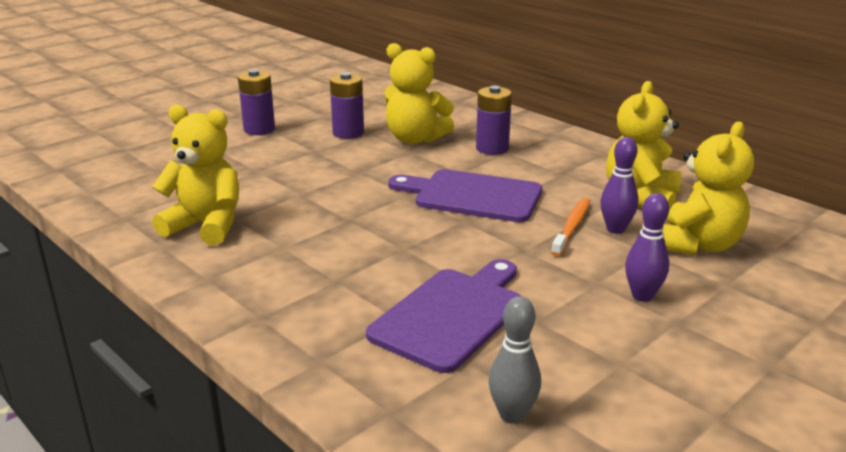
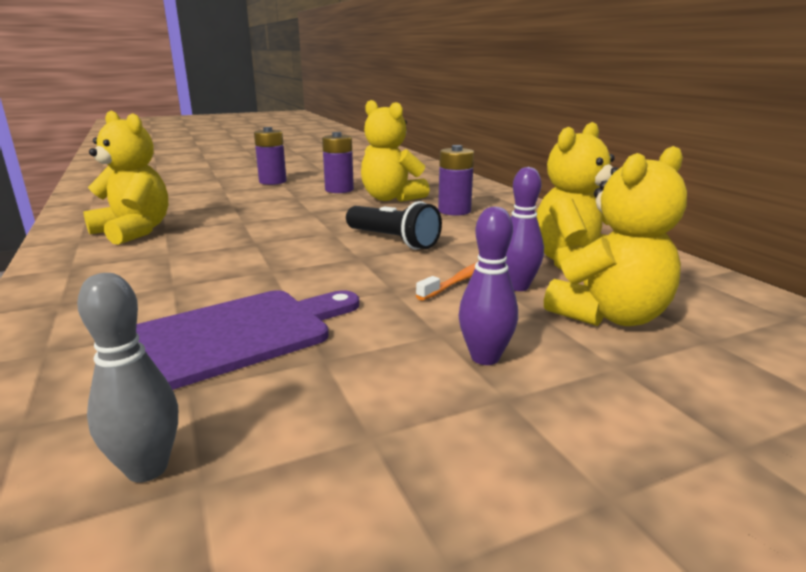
camera: 20 degrees right, 5 degrees down
(472, 196) = (393, 240): purple cutting board -> black flashlight

